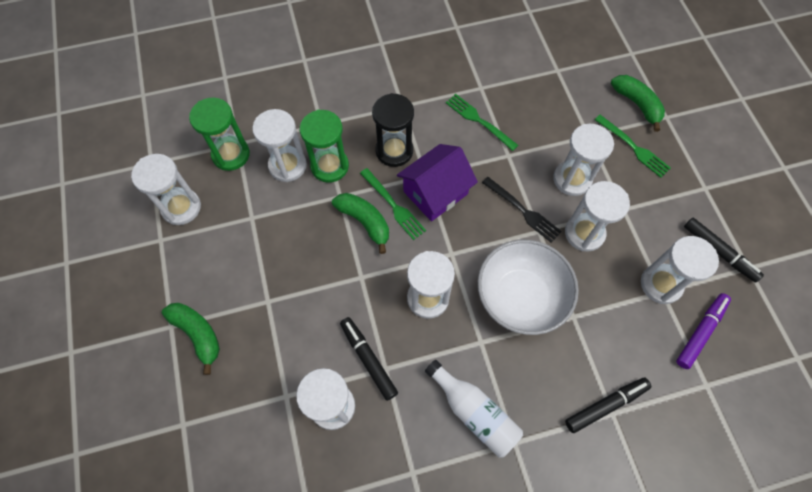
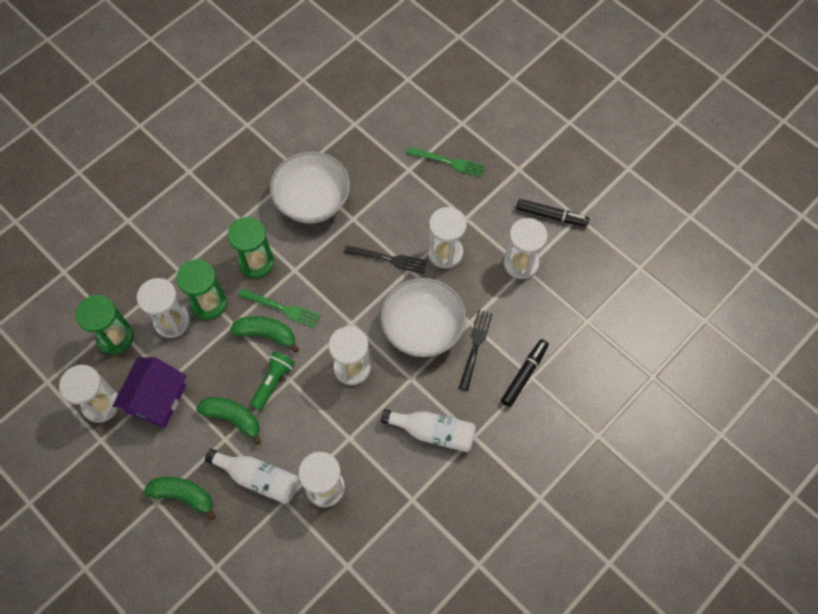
camera: 30 degrees left, 0 degrees up
(275, 358) = (258, 478): none -> white bottle
(344, 271) = (273, 382): none -> green flashlight
(368, 359) = (332, 438): black marker -> none
(394, 151) = (256, 262): black hourglass -> green hourglass
(435, 192) = (311, 280): purple house -> purple house (157, 399)
(478, 120) = (312, 201): green fork -> white bowl
(567, 345) = (475, 346): none -> black fork
(572, 179) = (414, 213): white hourglass -> none
(637, 104) = (433, 123): green banana -> green banana (233, 418)
(700, 332) = (565, 284): purple marker -> none

